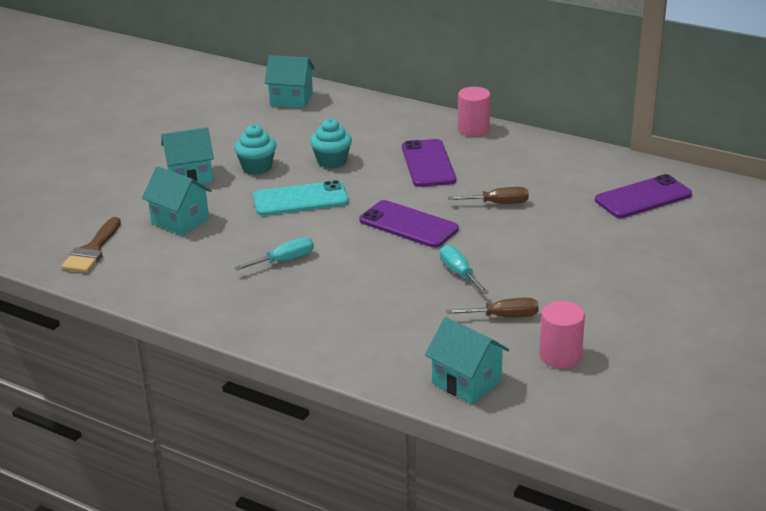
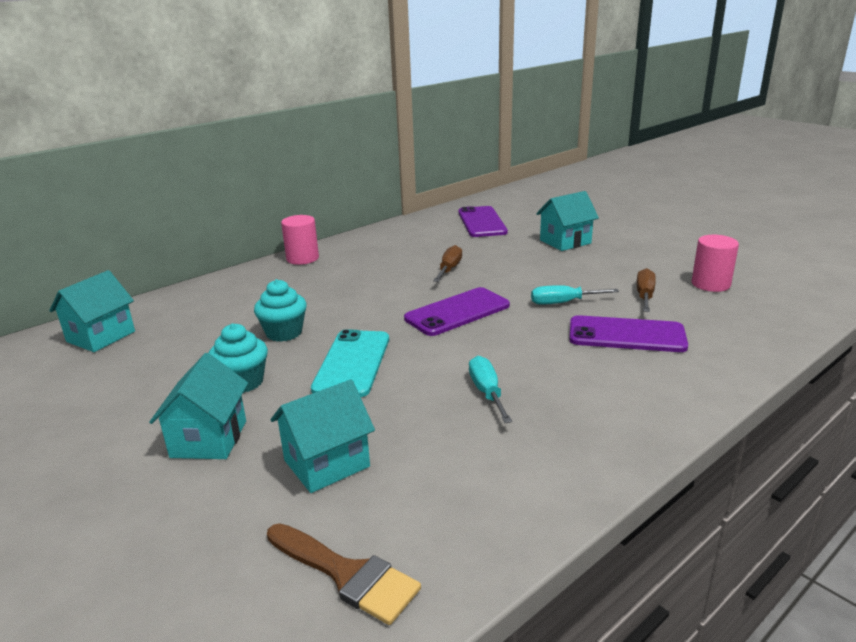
camera: 70 degrees left, 5 degrees down
(428, 164) = (345, 286): purple phone -> purple phone (626, 335)
(466, 382) = (753, 327): turquoise house -> turquoise house (565, 242)

